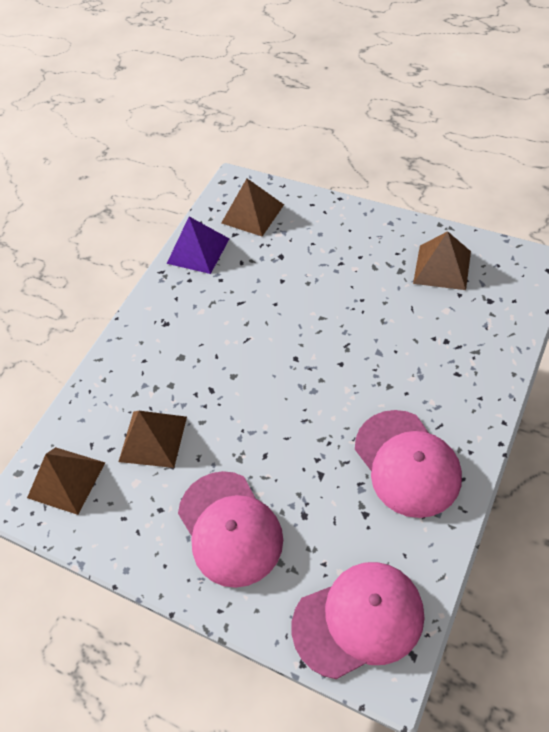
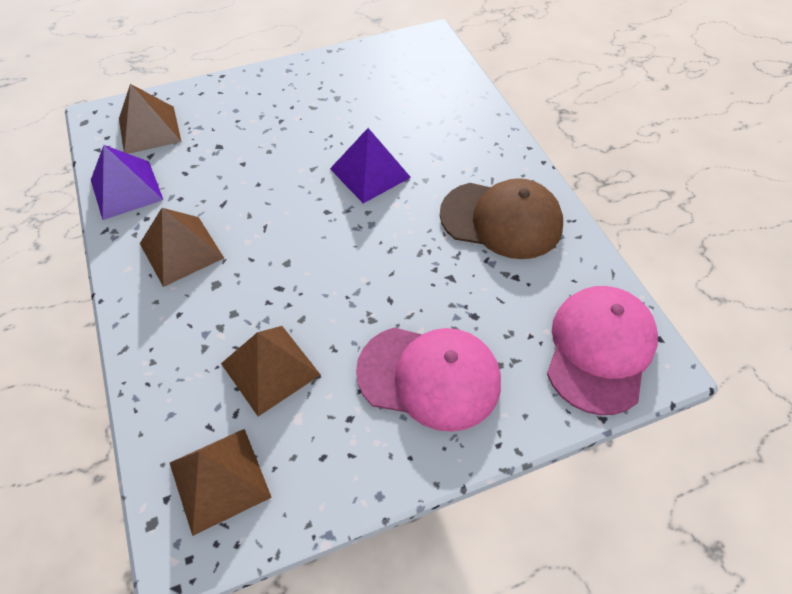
camera: 55 degrees left, 0 degrees up
(355, 351) = (370, 173): none -> purple pyramid
(407, 463) = (501, 220): pink cap -> brown cap
(442, 267) = (366, 77): brown pyramid -> brown pyramid (181, 250)

